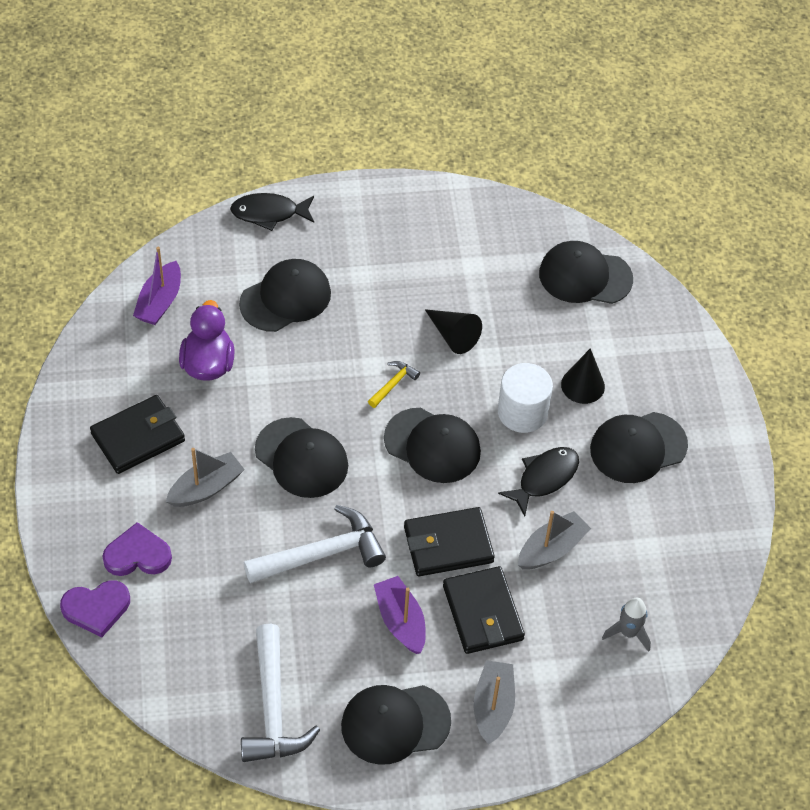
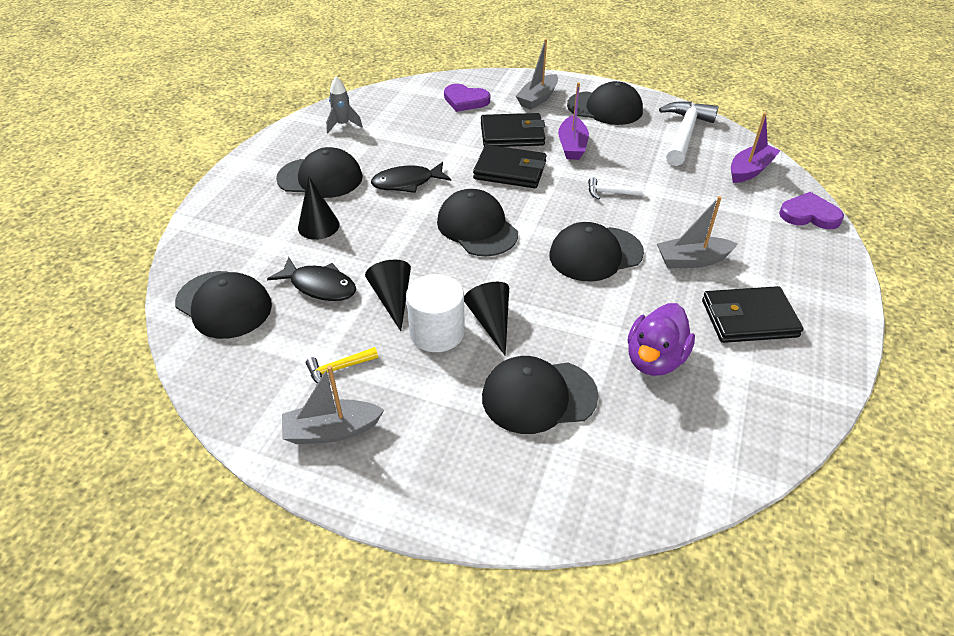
camera: 150 degrees left, 10 degrees down
(137, 555) = (767, 235): purple heart -> purple heart (465, 100)
(159, 302) = (691, 448): purple boat -> purple boat (750, 170)
(269, 213) = (504, 514): black fish -> black fish (319, 286)
(301, 458) = (595, 254): black cap -> black cap turned 90 degrees counterclockwise
(322, 554) = (610, 193): white hammer -> white hammer, size x0.48
(357, 346) = (491, 322): none -> black cone
(393, 384) = (478, 280): yellow hammer -> yellow hammer (338, 369)
(483, 613) = (512, 134): black wallet -> black wallet turned 75 degrees clockwise
(522, 412) = (384, 225): white cylinder -> white cylinder (437, 332)
(551, 549) = (438, 148): grey boat -> grey boat (331, 430)
(628, 633) = (426, 102): grey rocket -> grey rocket (343, 125)

